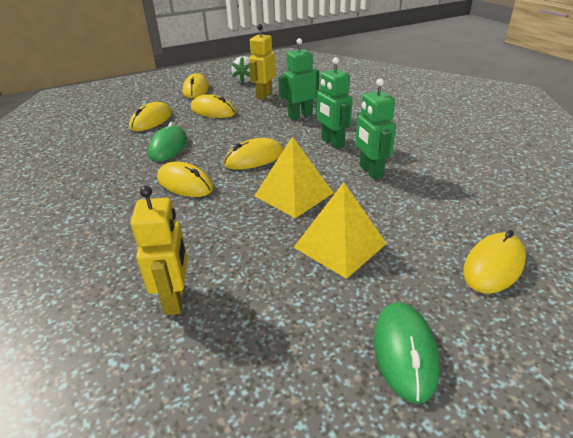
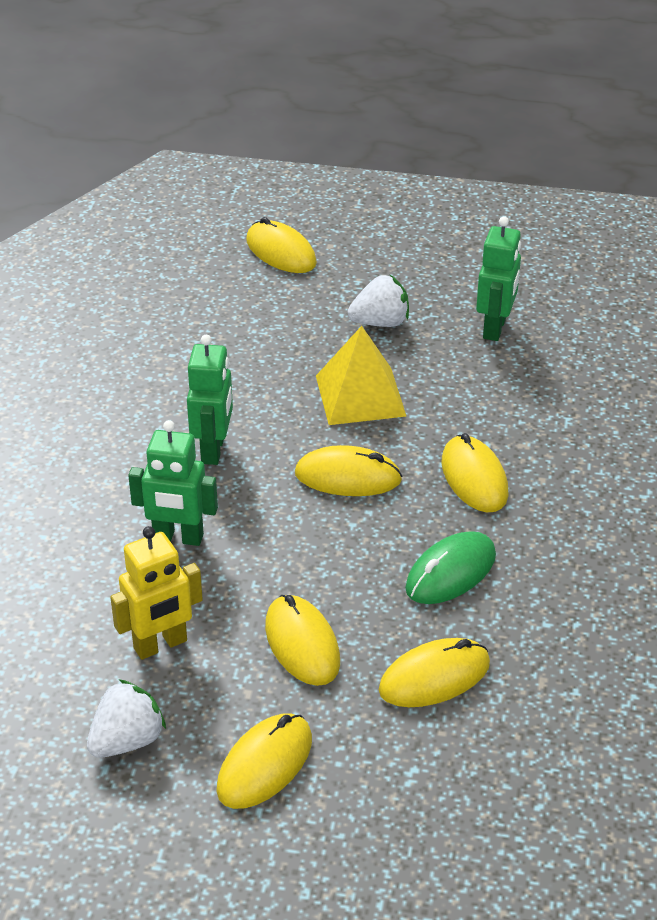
camera: 145 degrees left, 5 degrees up
(175, 299) = (565, 347): yellow robot -> none
(340, 245) = (380, 322): yellow pyramid -> white strawberry
(370, 171) = (236, 380): green robot -> green robot (495, 328)
(404, 352) = (425, 244): green mouse -> none
(493, 266) = (281, 252): yellow mouse -> yellow mouse turned 60 degrees clockwise

